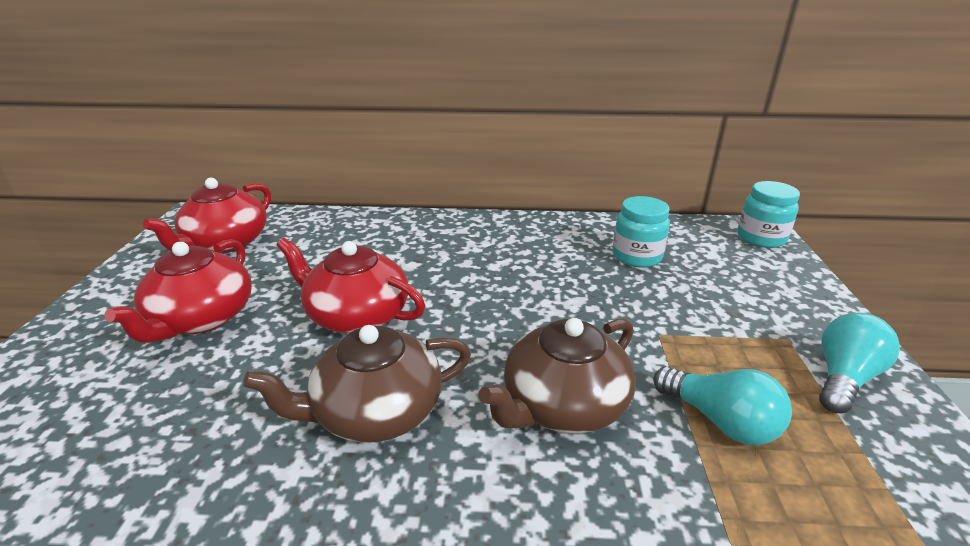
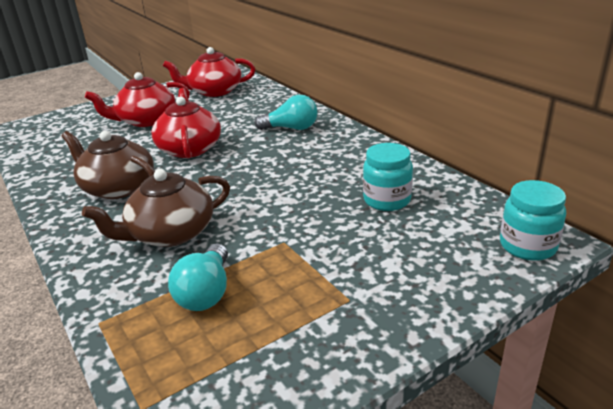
camera: 55 degrees right, 0 degrees up
(562, 404) = (170, 233): brown teapot -> brown teapot turned 45 degrees counterclockwise
(844, 378) = (321, 339): turquoise light bulb -> turquoise light bulb (291, 128)

